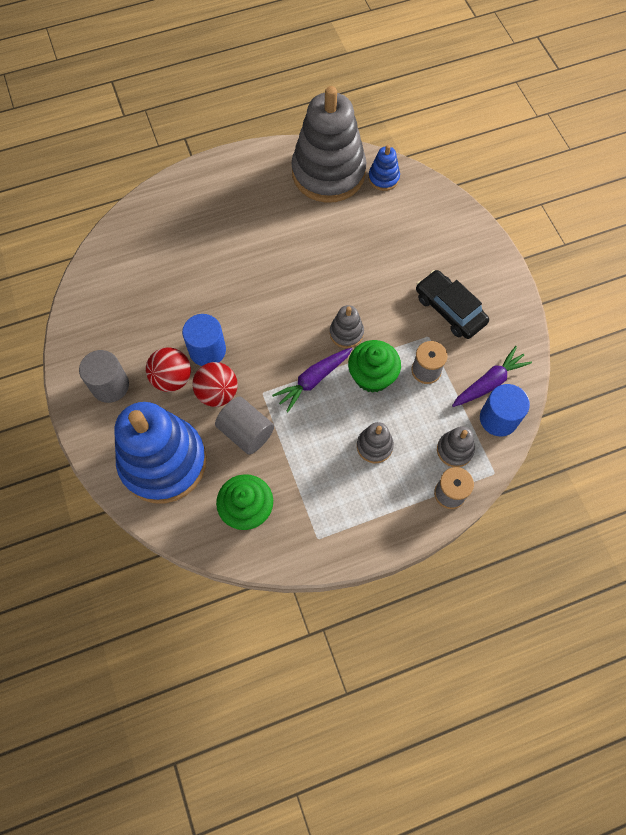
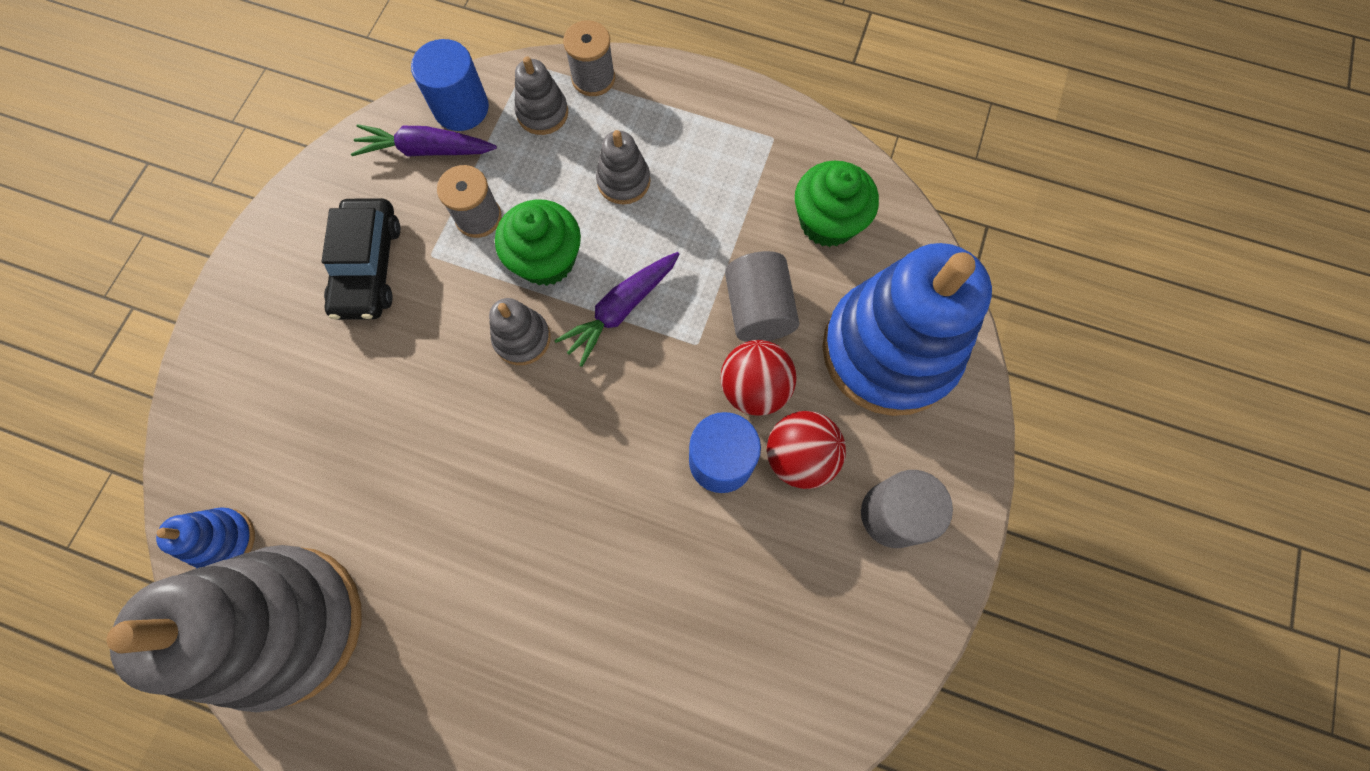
camera: 140 degrees left, 5 degrees up
(313, 380) = (621, 310): purple carrot -> purple carrot turned 135 degrees clockwise

